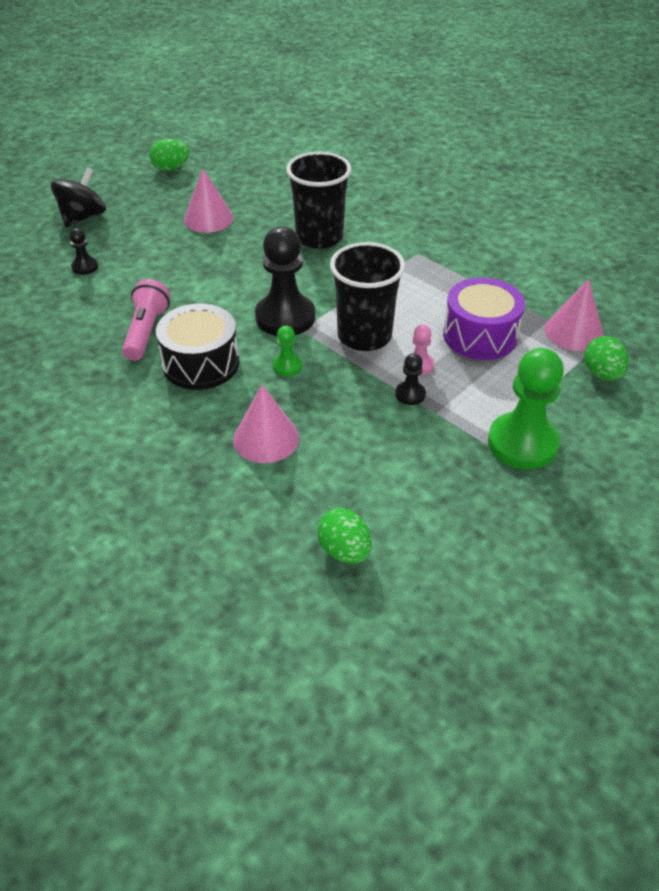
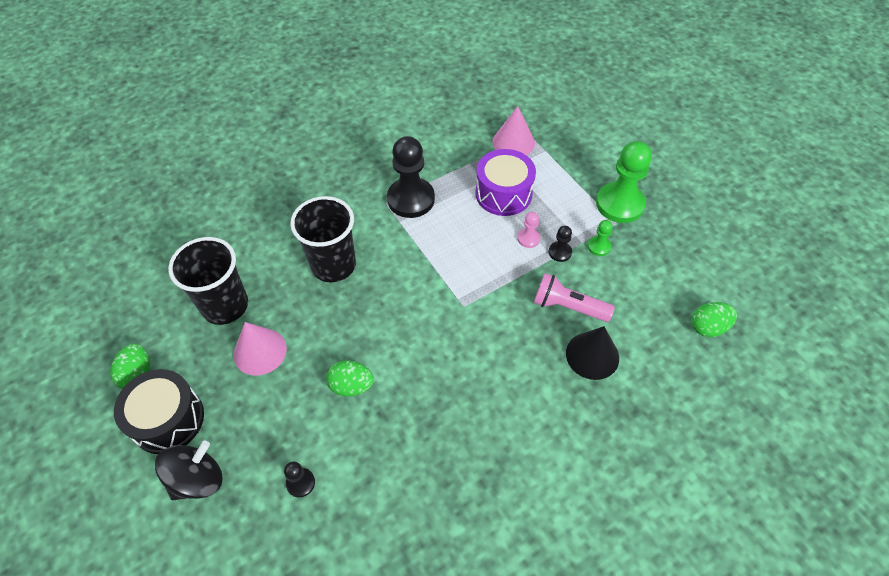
camera: 75 degrees left, 10 degrees up
(83, 217) = (197, 479): black spinning top -> black spinning top turned 90 degrees clockwise
(146, 331) = (431, 430): pink flashlight -> pink flashlight (568, 306)
(201, 363) = (490, 390): black drum -> black drum (168, 420)
(266, 438) = (592, 355): pink cone -> black cone
(285, 317) = (444, 314): black pawn -> black pawn (411, 199)
(287, 366) = (509, 325): green pawn -> green pawn (599, 246)
(364, 336) = (485, 264): black cup -> black cup (225, 306)
(602, 374) = (560, 143): green egg -> green egg (351, 386)

